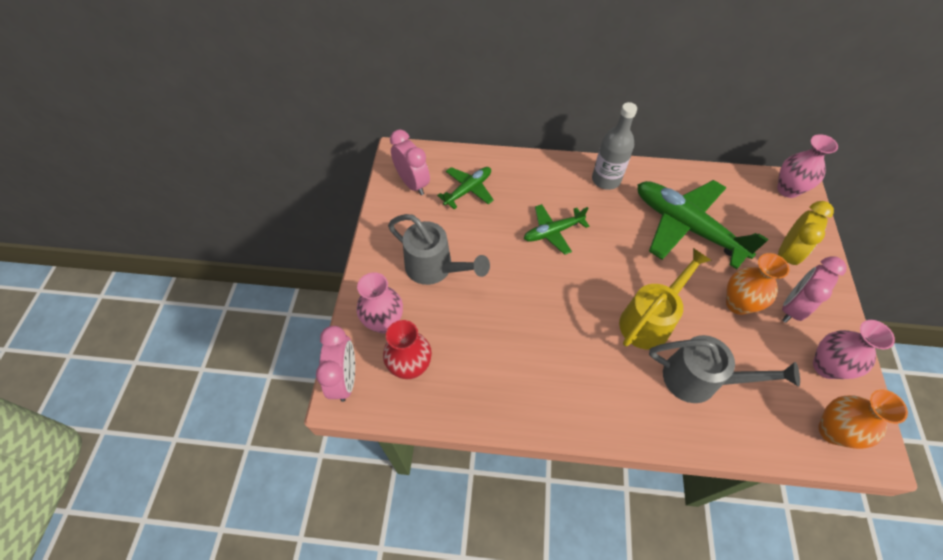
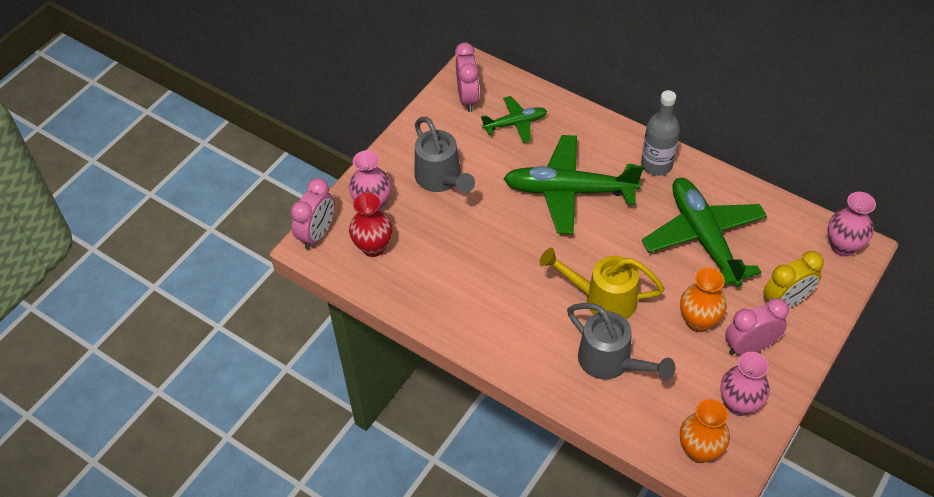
camera: 30 degrees right, 5 degrees down
(553, 232) = (569, 191): green plane -> green plane, size x1.89
(649, 320) = (603, 299): yellow watering can -> yellow watering can turned 150 degrees counterclockwise

